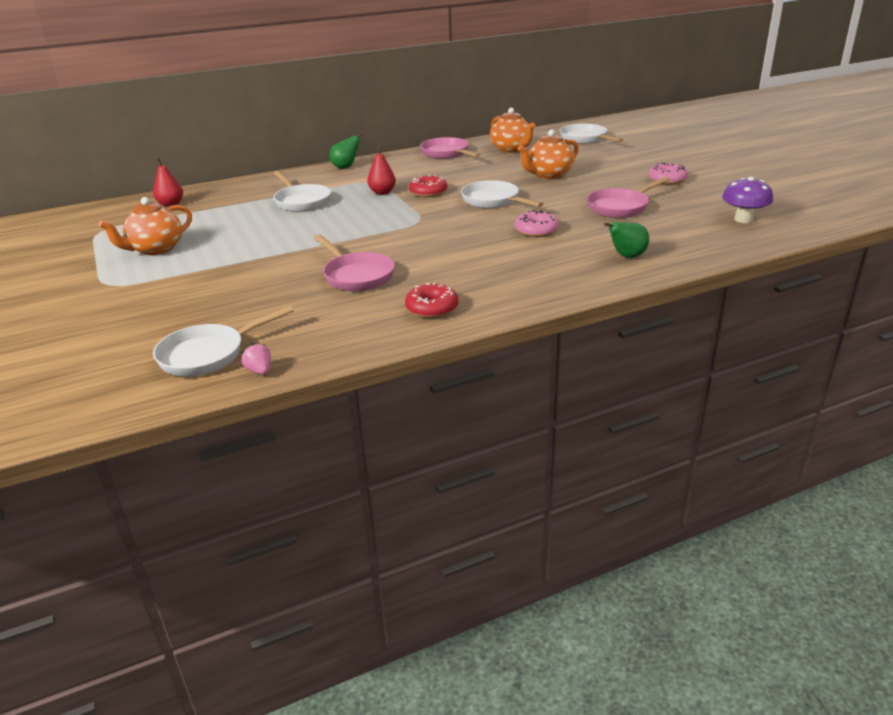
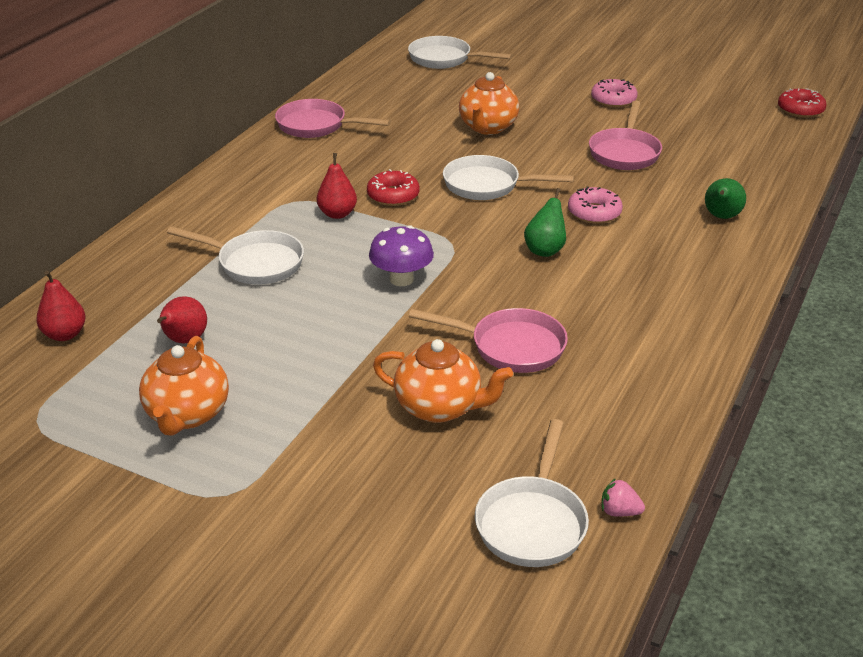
camera: 40 degrees left, 5 degrees up
(211, 221) = (184, 340): none -> red pear
(345, 167) = (217, 187): green pear -> green pear (545, 250)
(432, 308) = (652, 355): red donut -> red donut (800, 110)
(511, 149) = (385, 98): orange teapot -> orange teapot (439, 407)
(743, 219) = (749, 134): purple mushroom -> purple mushroom (401, 279)

